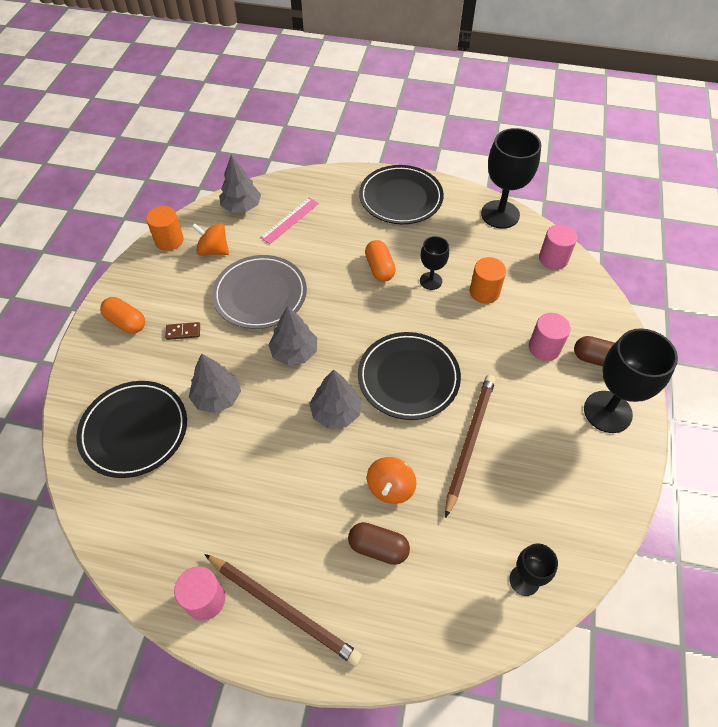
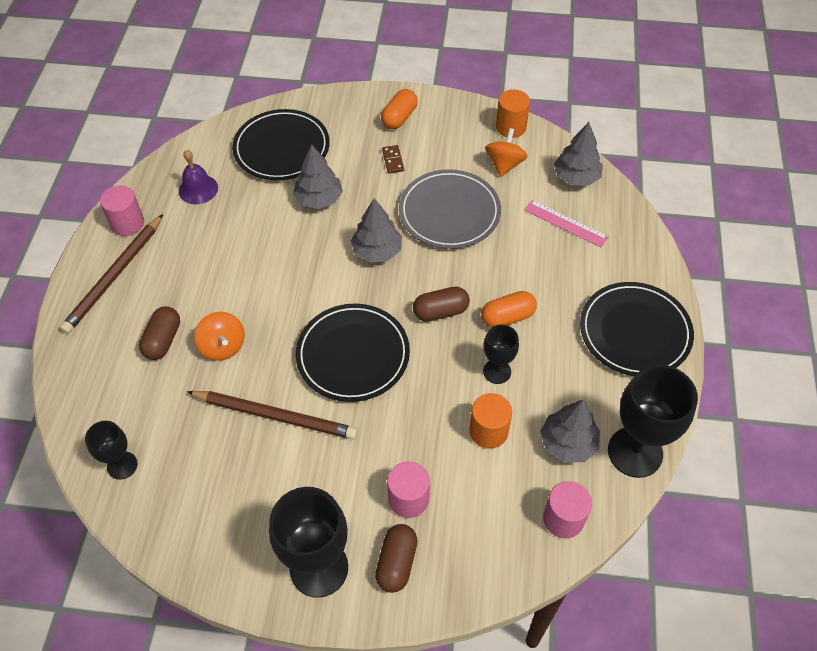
camera: 85 degrees right, 0 degrees up
(171, 518) = (198, 189): none -> purple bell
(336, 412) = (306, 294): grey tree -> grey tree (568, 443)
(369, 311) = (440, 312): none -> brown capsule
(390, 488) = (223, 346): orange spinning top -> orange spinning top turned 135 degrees counterclockwise

